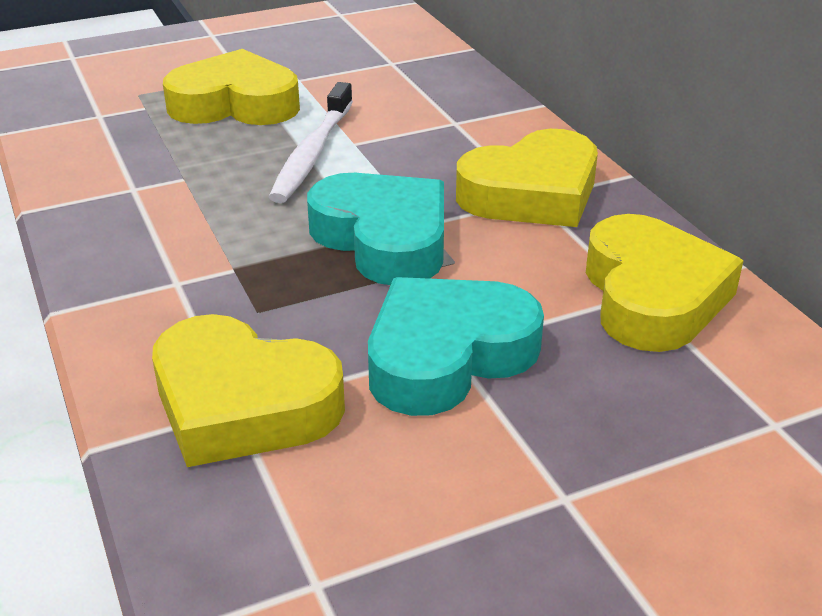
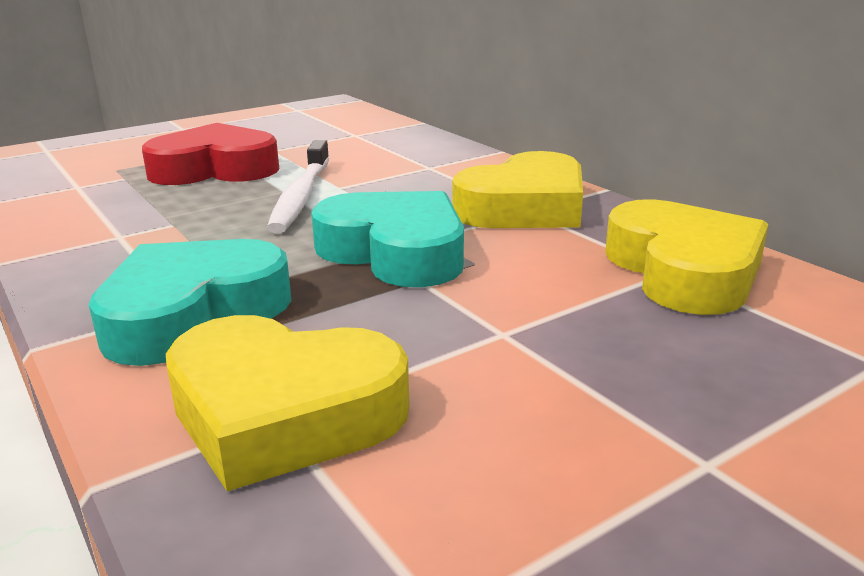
camera: 10 degrees left, 10 degrees down
(235, 104) = (215, 169): yellow heart -> red heart
(447, 356) = (503, 341): turquoise heart -> turquoise heart (192, 314)

